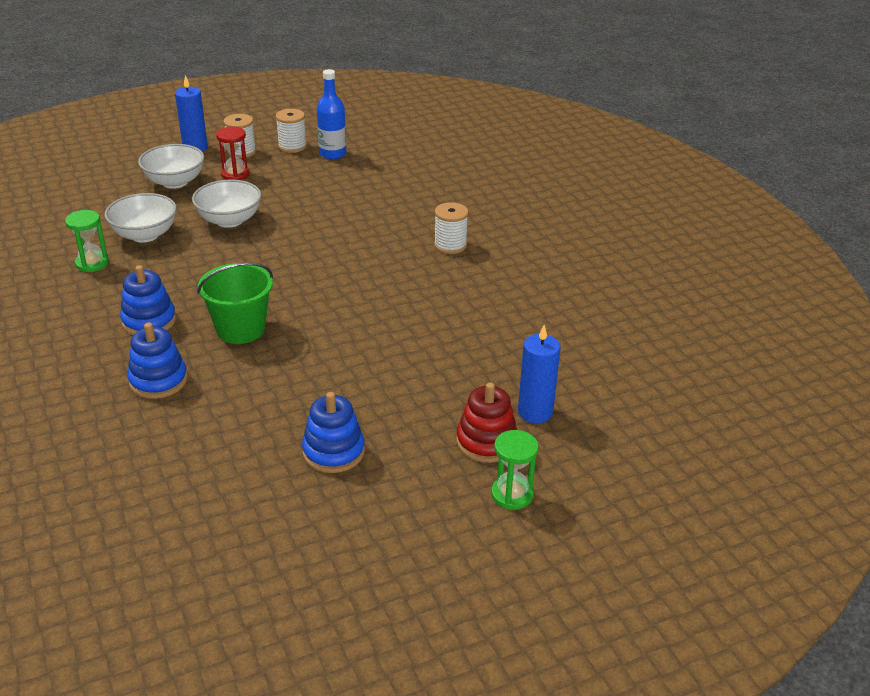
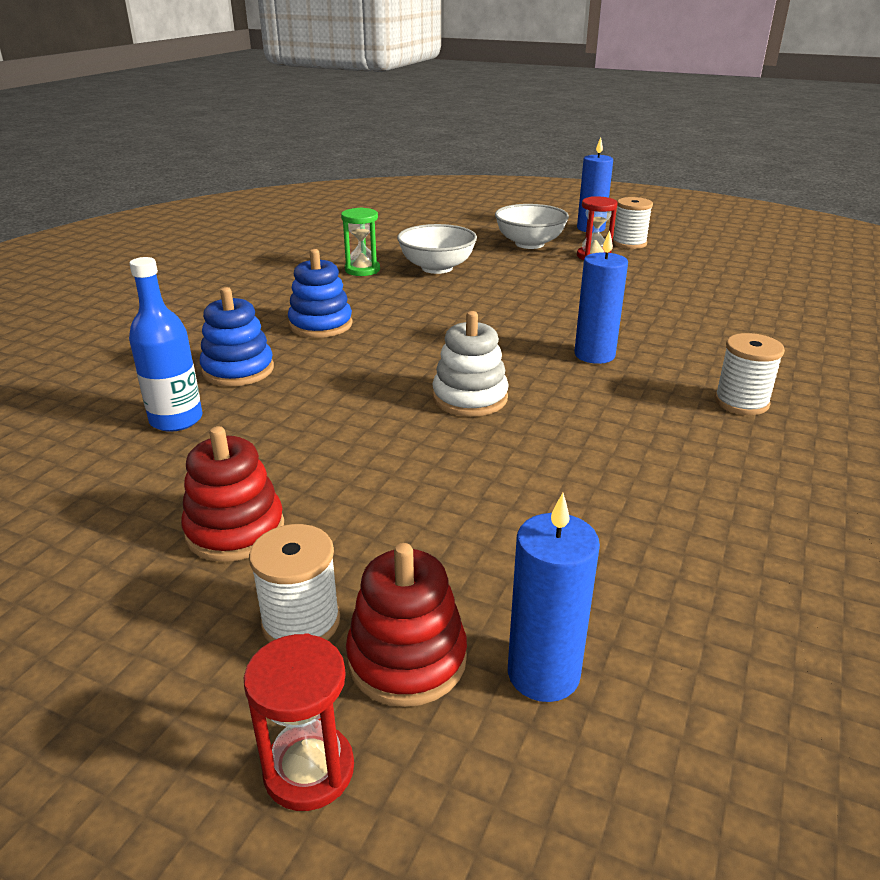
camera: 50 degrees right, 5 degrees down
(229, 220) = (526, 285): white bowl -> none
(241, 329) = (376, 367): green bucket -> none
(292, 146) = (689, 255): white spool -> white spool (301, 622)
(324, 317) = (470, 398): none -> white stacking toy
(332, 154) = (724, 273): blue bottle -> blue bottle (176, 420)
(333, 452) = (235, 530): blue stacking toy -> red stacking toy
(346, 253) = (594, 355): none -> blue candle
(512, 494) = (309, 770): green hourglass -> red hourglass

